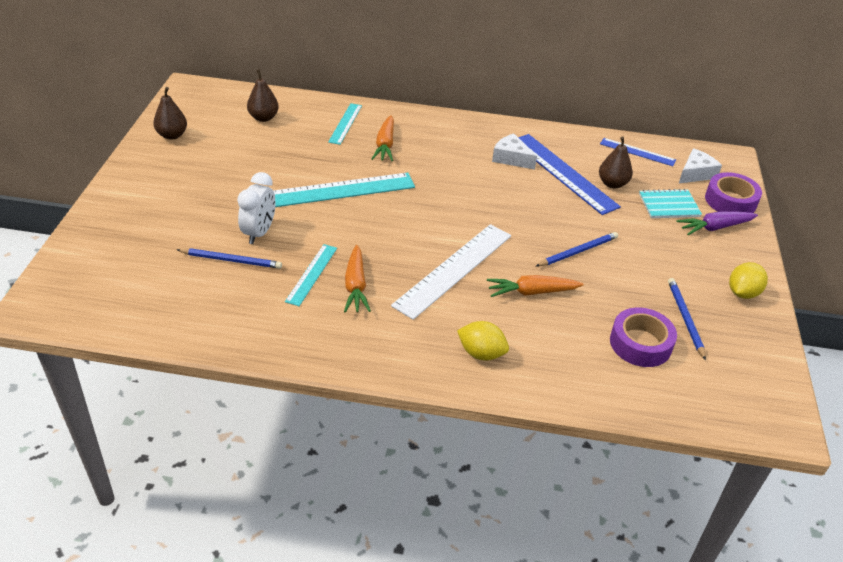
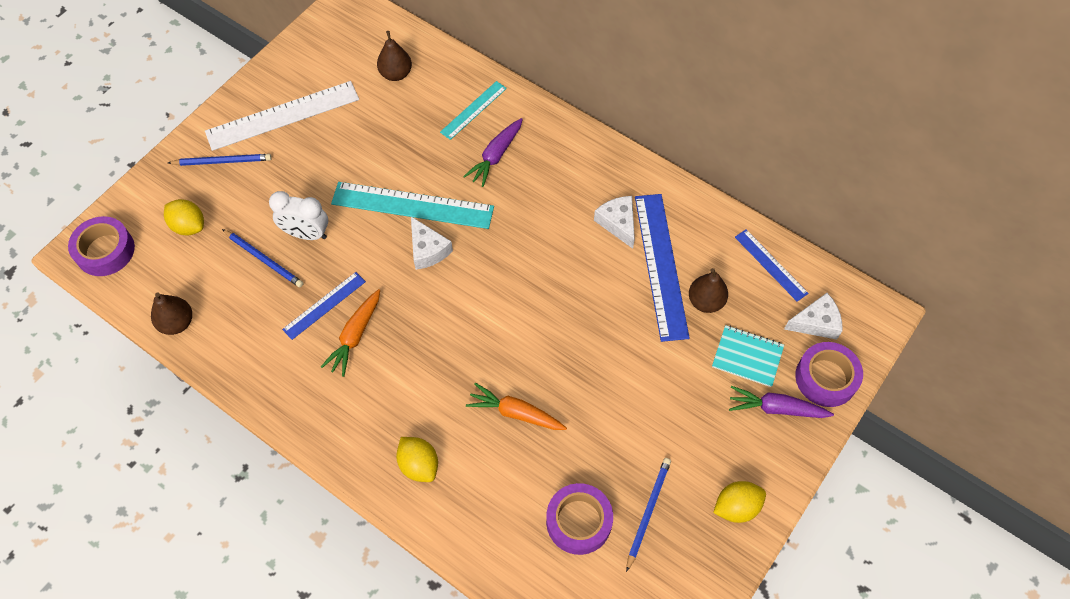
camera: 30 degrees right, 20 degrees up
(62, 299) = (105, 251): none -> purple tape
(140, 258) = (189, 226): none -> yellow lemon
(172, 135) = (296, 71): brown pear -> brown pear (177, 323)
(259, 233) = (306, 234): white clock -> white clock turned 60 degrees clockwise
(312, 274) = (324, 305): turquoise ruler -> blue ruler
(375, 213) = (427, 250): none -> white cheese
(385, 145) = (496, 156): orange carrot -> purple carrot
(454, 269) = (458, 353): white ruler -> white ruler (283, 115)
(578, 251) = (599, 380): blue pencil -> blue pencil (222, 161)

